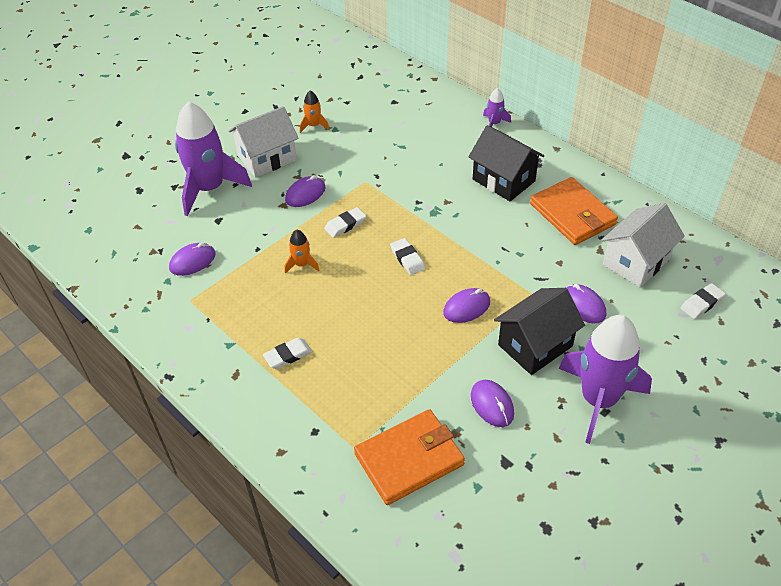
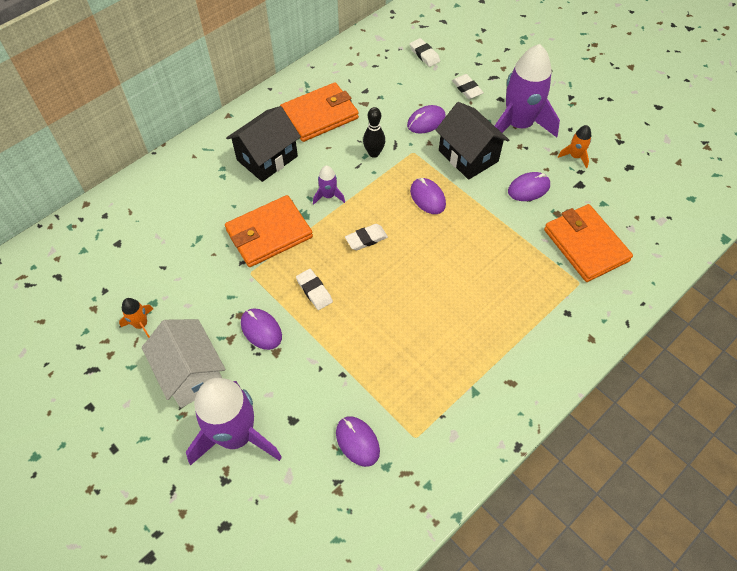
camera: 90 degrees left, 10 degrees up
(288, 355) = (486, 337): white eraser -> white eraser (467, 89)
(302, 264) = (369, 330): orange rocket -> orange rocket (575, 156)
(409, 190) = (269, 234): none -> orange wallet
(494, 123) = (179, 158): purple rocket -> purple rocket (328, 196)
(524, 260) = (374, 153): none -> black bowling pin
(636, 262) = (379, 83): white house -> none

